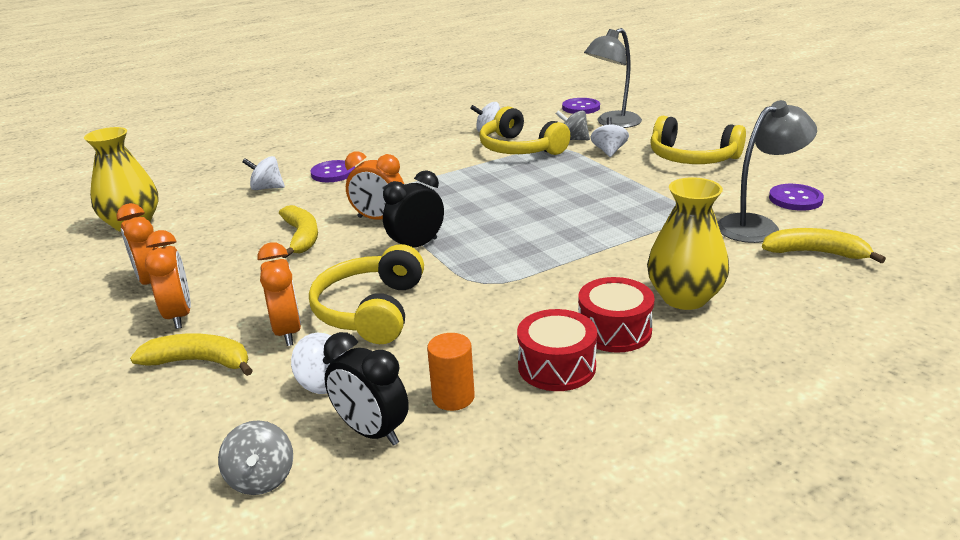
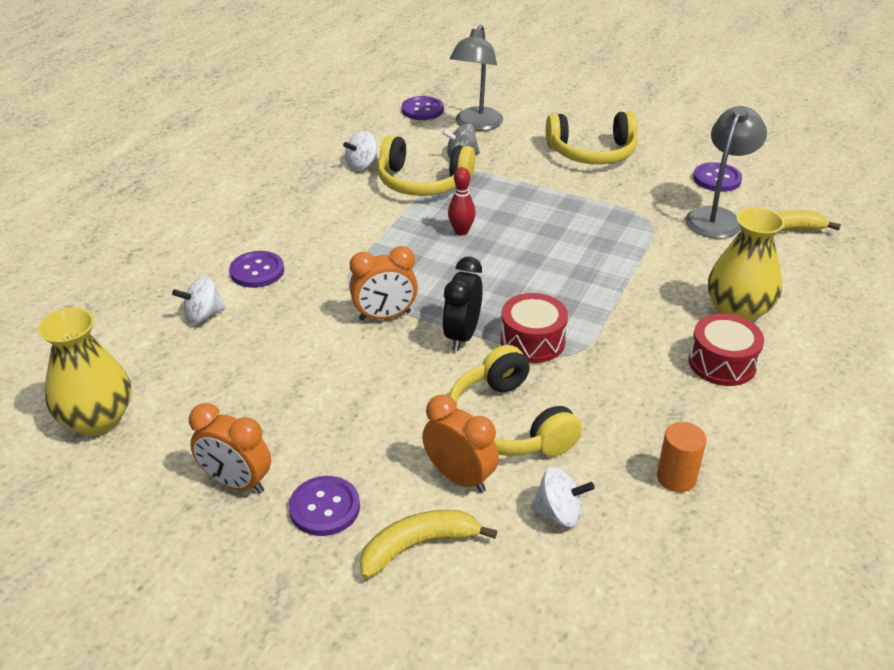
camera: 35 degrees left, 10 degrees up
(179, 315) = (324, 507): orange clock -> purple button
(261, 478) = (620, 622): grey spinning top -> none
(301, 237) = (330, 366): yellow banana -> none
(371, 432) = (653, 538): black clock -> none
(507, 184) = (461, 231): none -> red bowling pin
(556, 366) = (717, 414): red drum -> red drum (532, 341)
(609, 151) = (511, 163): white spinning top -> none

